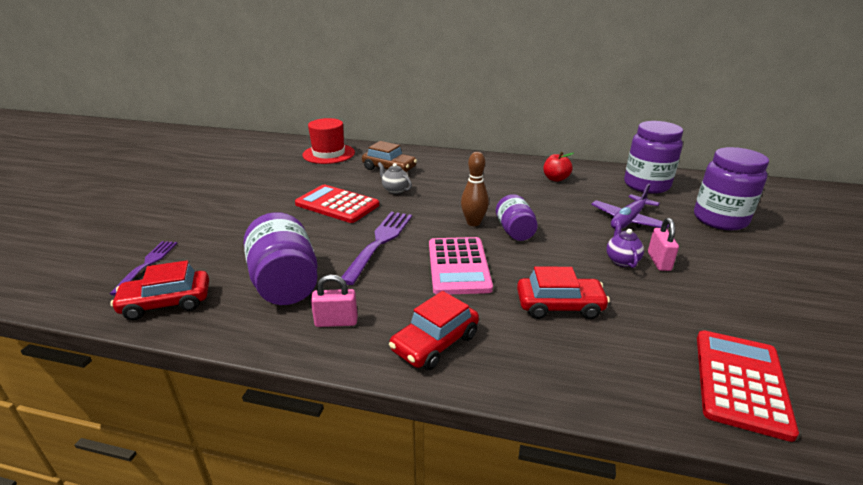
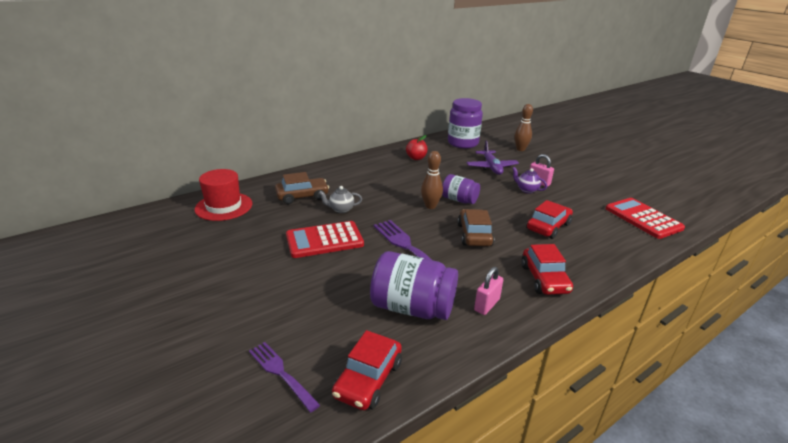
camera: 50 degrees left, 0 degrees up
(458, 266) = (474, 235): pink calculator -> brown car
(720, 219) = (520, 149): purple jar -> brown bowling pin

